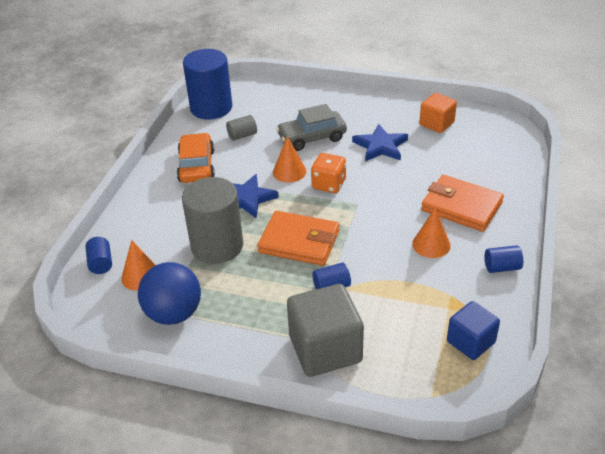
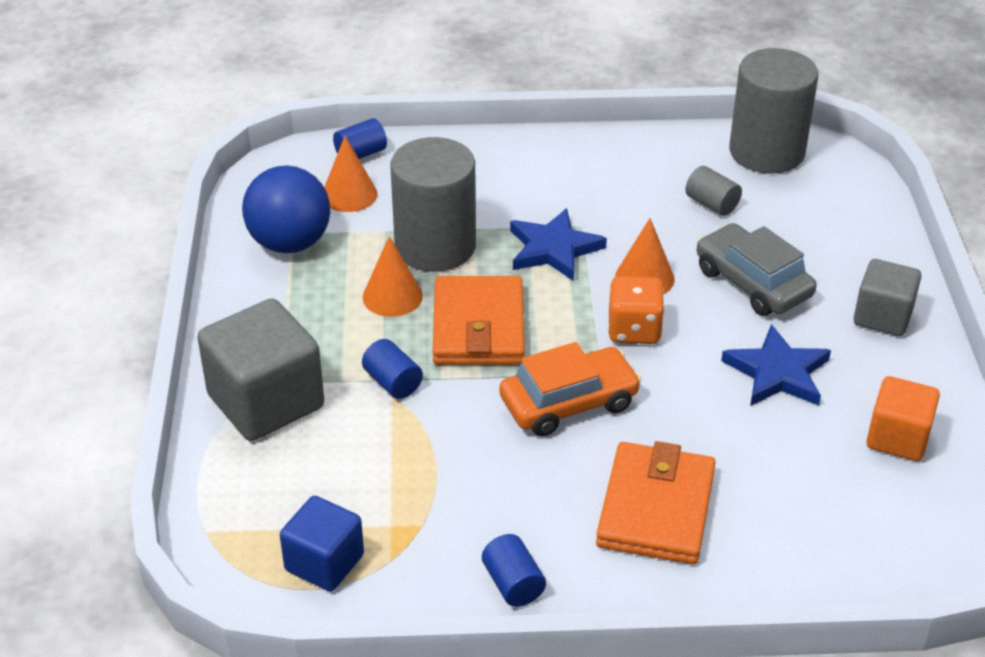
camera: 70 degrees right, 0 degrees up
(196, 166) = (606, 178): orange car -> orange car (569, 403)
(211, 108) = (766, 152): blue cylinder -> grey cylinder
(355, 106) = (882, 316): none -> grey cube
(431, 244) = (535, 482): orange cone -> orange cone (392, 296)

